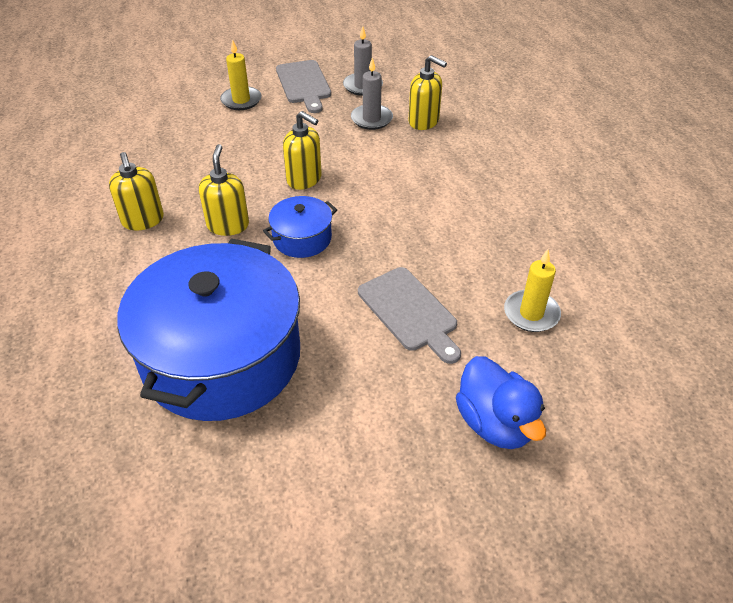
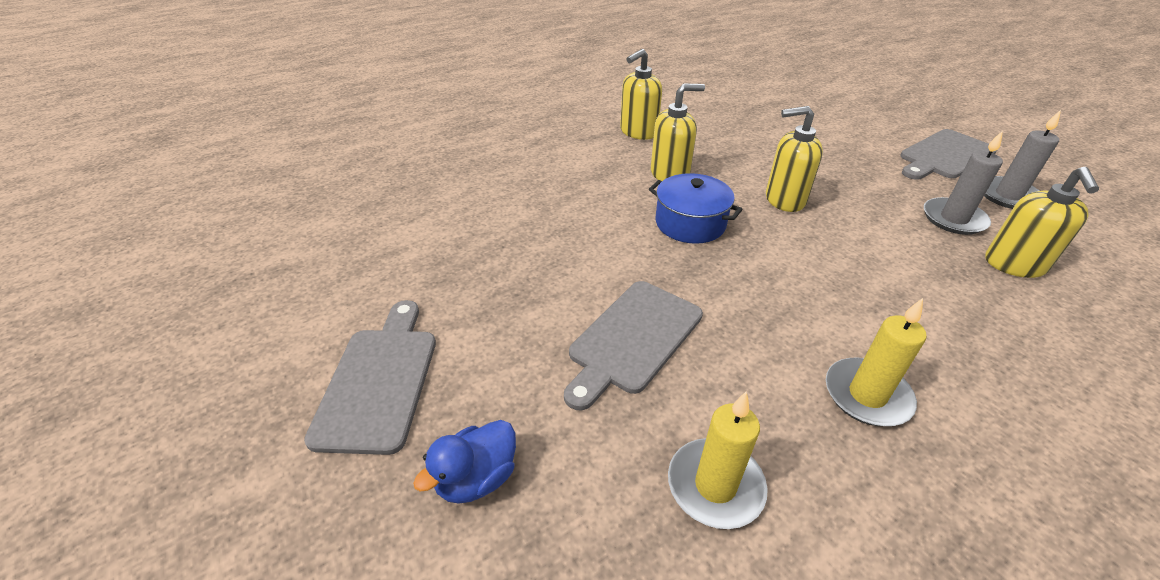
camera: 70 degrees right, 5 degrees down
(221, 357) = (497, 220): blue pot -> none
(241, 100) = (860, 129): yellow candle -> yellow candle (867, 395)
(304, 179) = (784, 200): yellow soap dispenser -> yellow soap dispenser turned 75 degrees clockwise
(390, 471) = (379, 381): none -> grey cutting board
(495, 423) = (476, 478): blue duck -> blue duck, size x0.63

